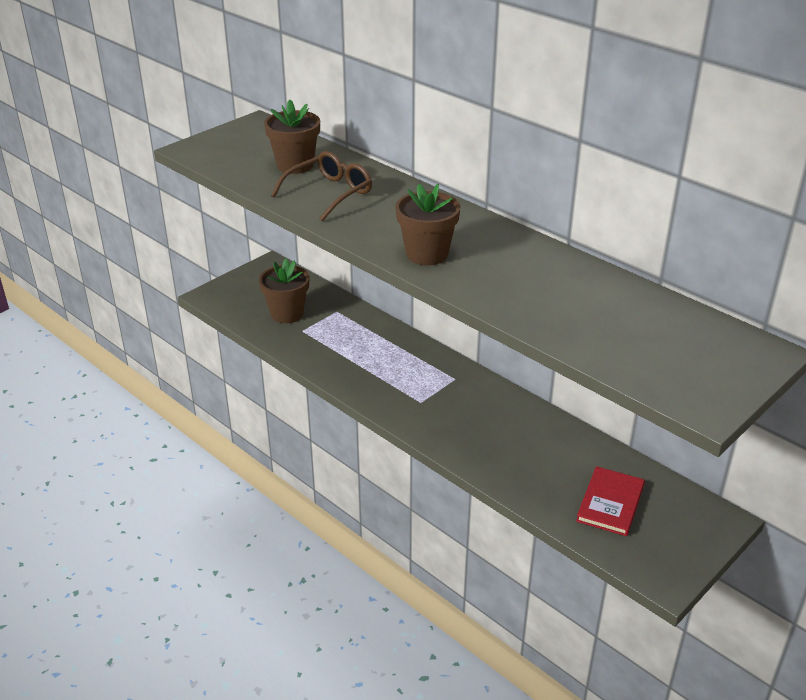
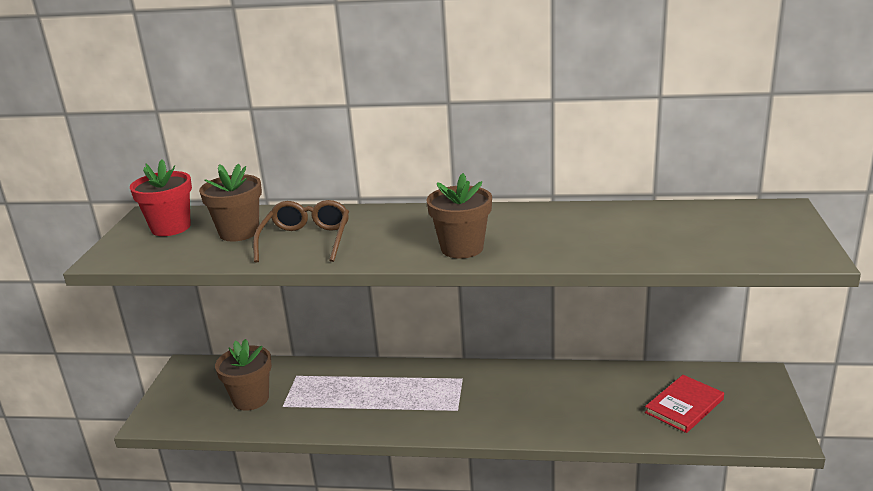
camera: 35 degrees left, 10 degrees down
(258, 140) = (171, 227): none -> red flower pot
(610, 503) = (684, 406): red book -> red book turned 60 degrees clockwise

